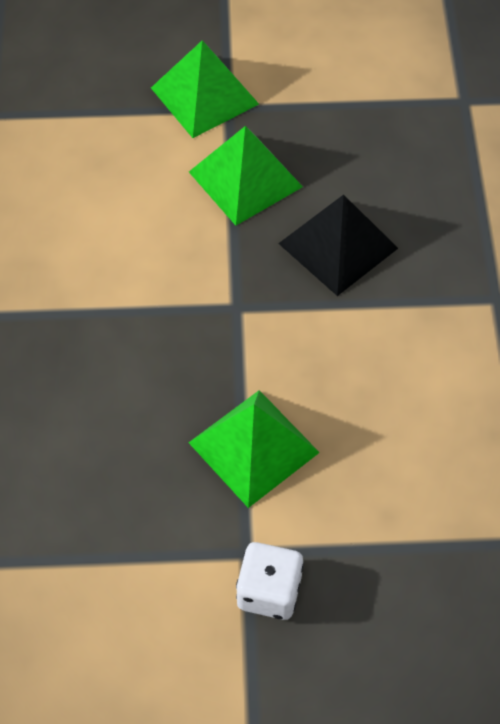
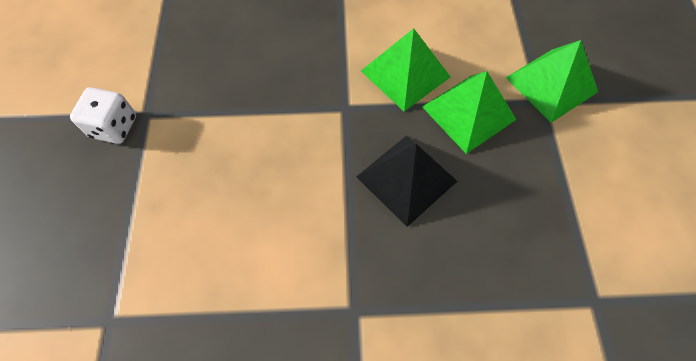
camera: 90 degrees right, 5 degrees up
(253, 447) = (225, 118): green pyramid -> green pyramid (405, 73)

